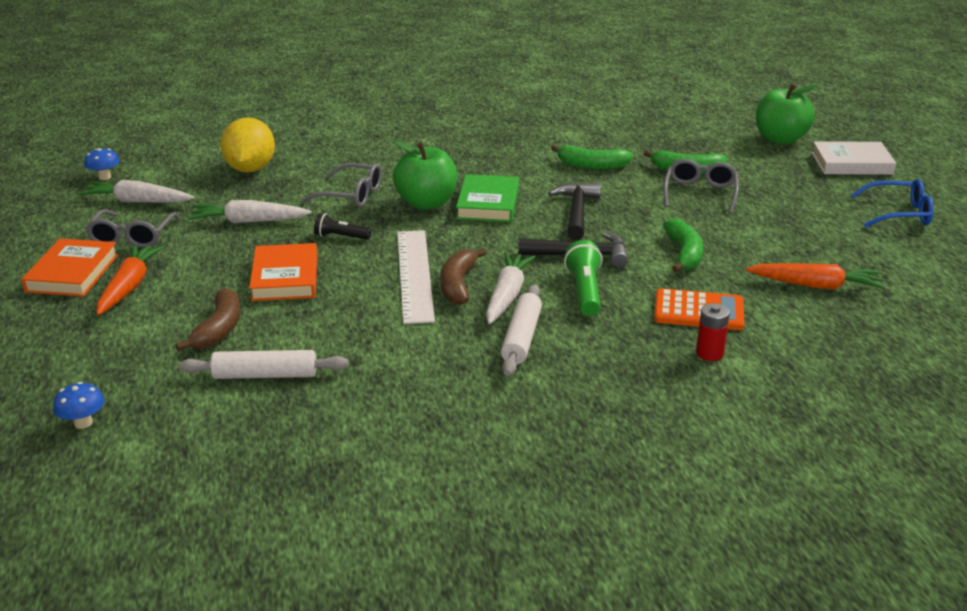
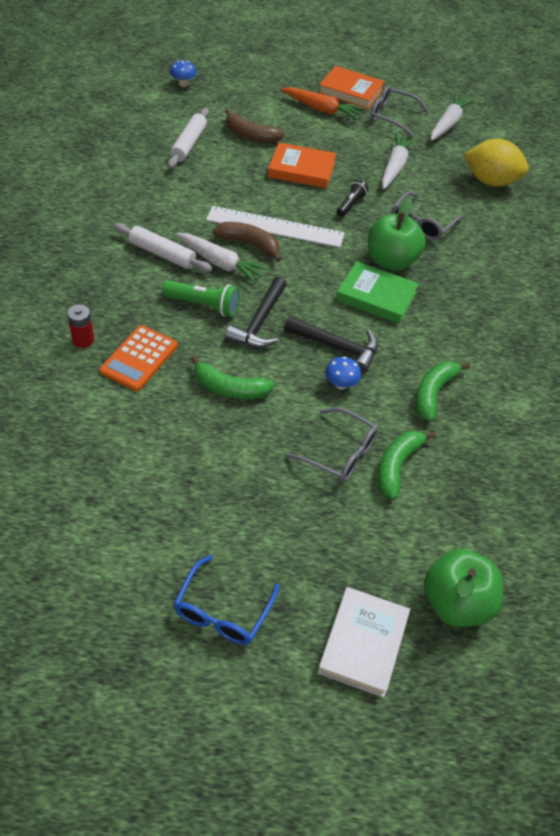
camera: 105 degrees right, 20 degrees up
(104, 177) = (496, 114): blue mushroom -> blue mushroom (341, 384)
(816, 285) = (130, 454): orange carrot -> none

